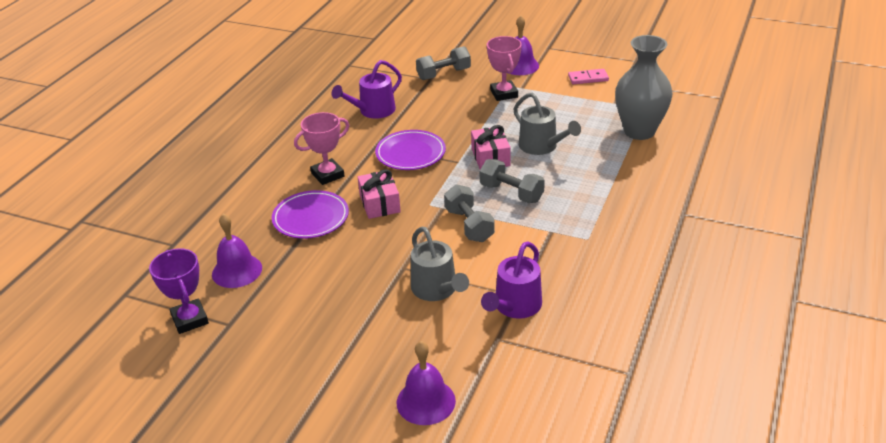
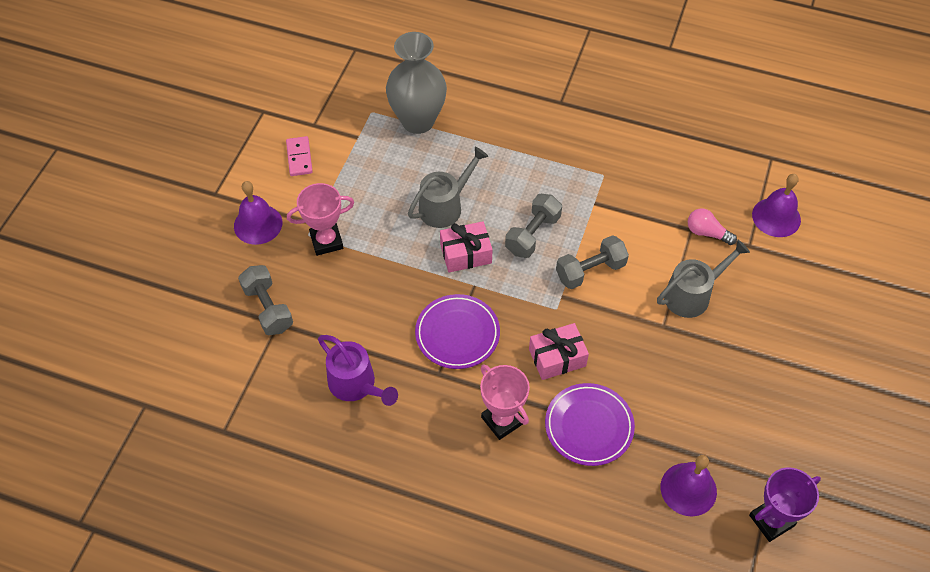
camera: 95 degrees left, 20 degrees up
(426, 401) = (833, 296): purple bell -> purple bell (776, 217)
(514, 307) = (707, 233): purple watering can -> pink light bulb

